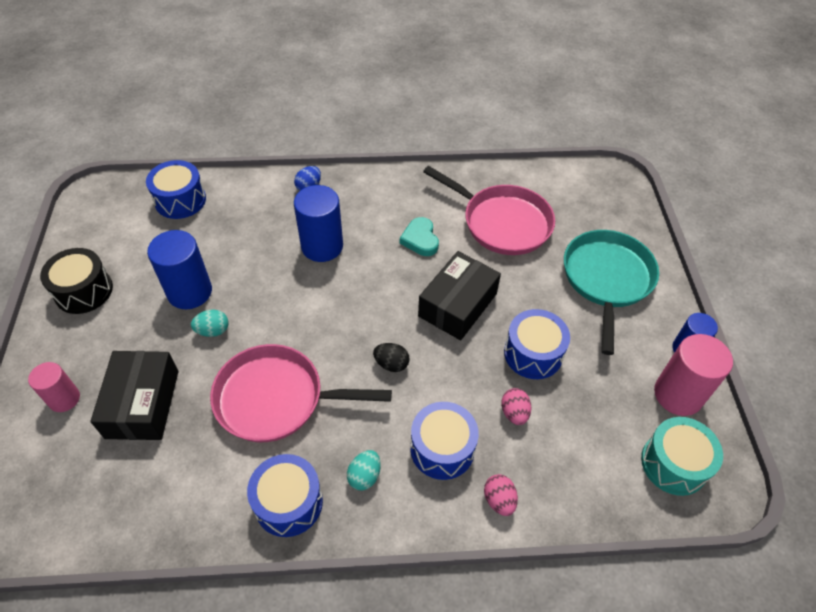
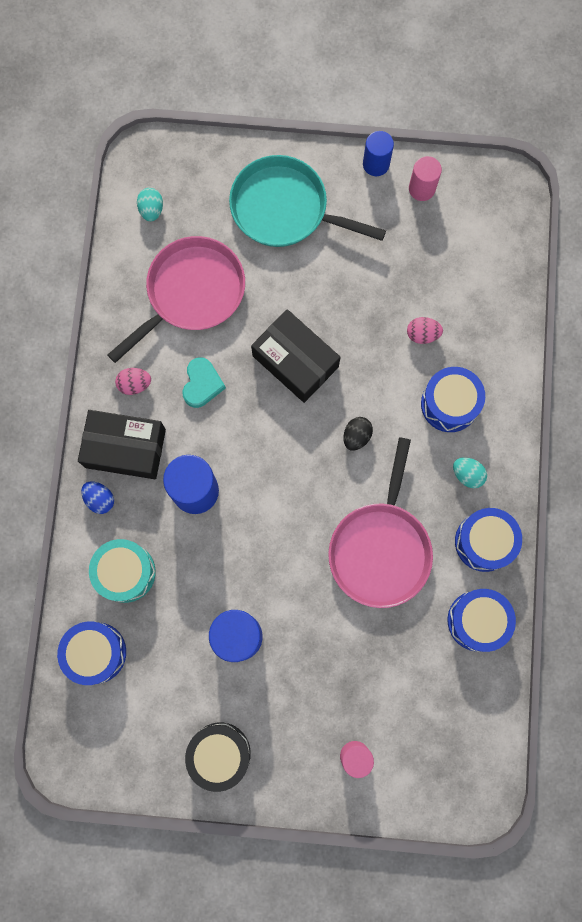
camera: 80 degrees left, 25 degrees up
(142, 404) = (370, 677): black box -> black box (125, 448)
(213, 331) = (293, 610): turquoise egg -> turquoise egg (151, 210)
(420, 239) = (202, 384): turquoise heart -> turquoise heart turned 75 degrees counterclockwise
(499, 500) = (501, 366): pink egg -> pink egg (135, 384)
(533, 353) = (362, 302): blue drum -> blue drum (477, 621)
(674, 464) = (485, 216): turquoise drum -> turquoise drum (125, 572)
(678, 394) = (421, 189): pink cylinder -> pink cylinder, size x0.61

